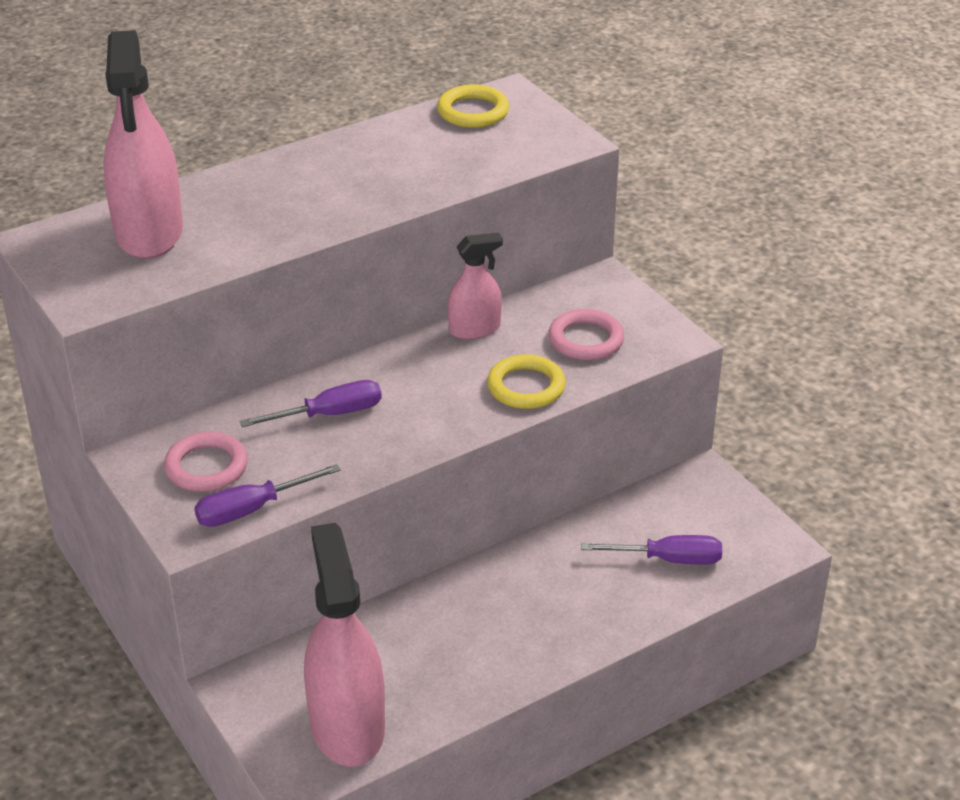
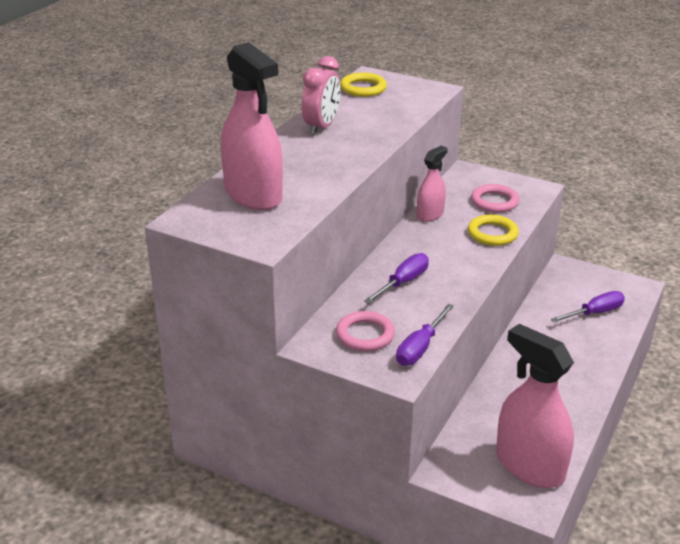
camera: 30 degrees left, 5 degrees down
(345, 158) = (321, 127): none -> pink clock

